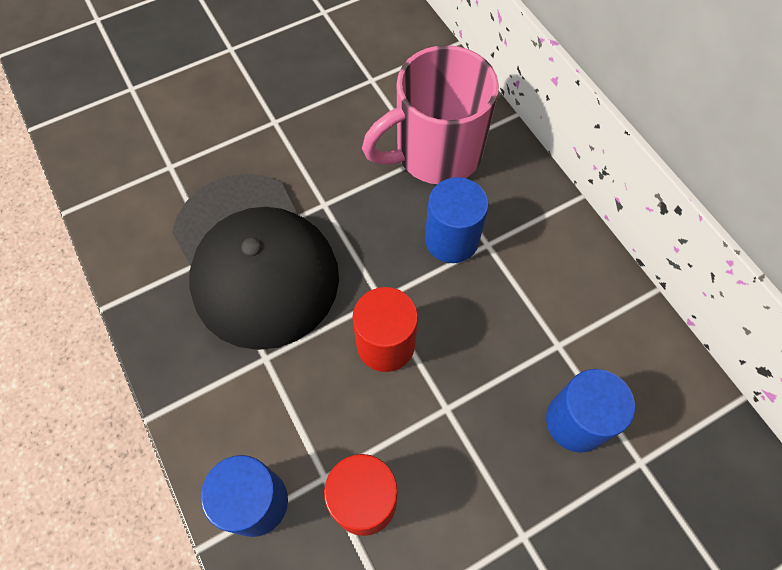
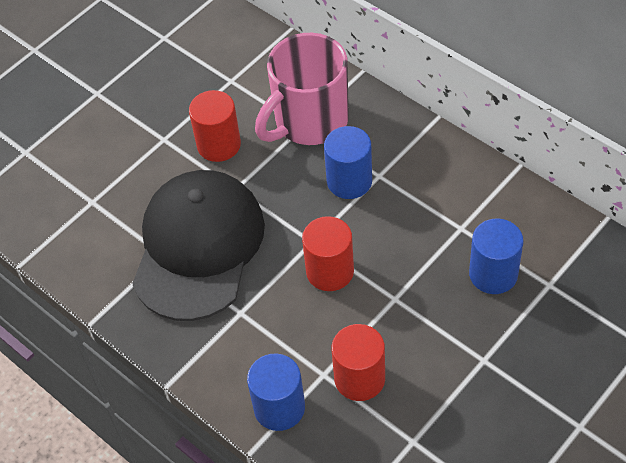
camera: 15 degrees left, 10 degrees down
(255, 259) = (198, 247): black cap -> black cap turned 120 degrees counterclockwise
(328, 147) = (219, 145): none -> red cylinder

